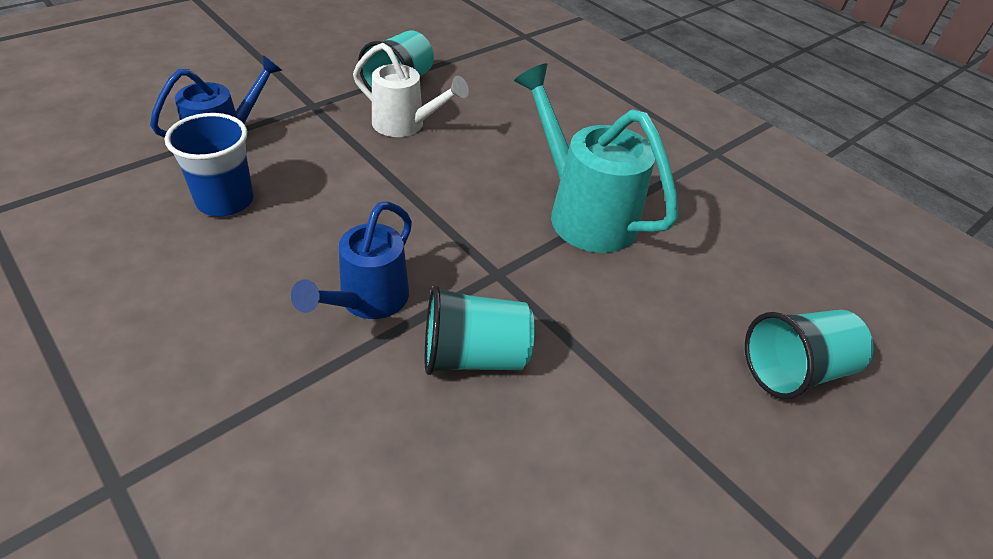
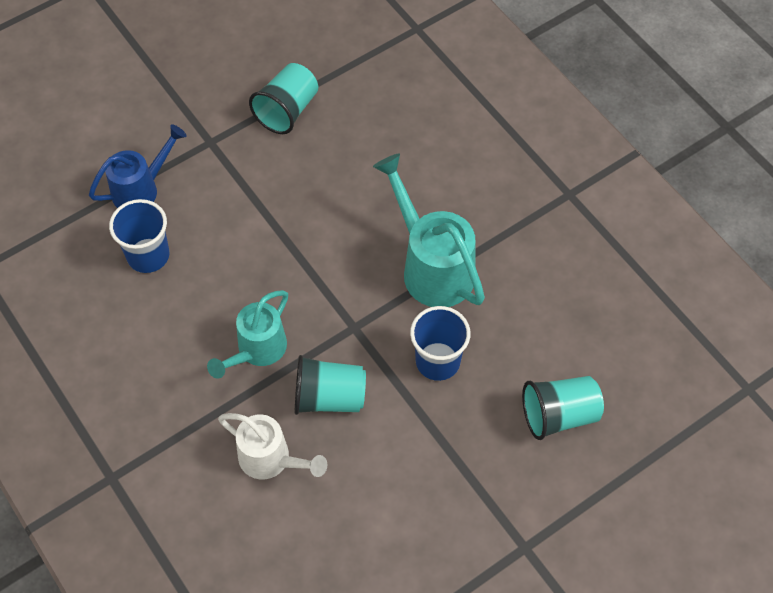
camera: 10 degrees right, 15 degrees up
(368, 300) = (257, 350): blue watering can -> turquoise watering can
(405, 125) = (290, 165): white watering can -> white watering can (271, 459)
(614, 310) = (438, 361): none -> blue cup

